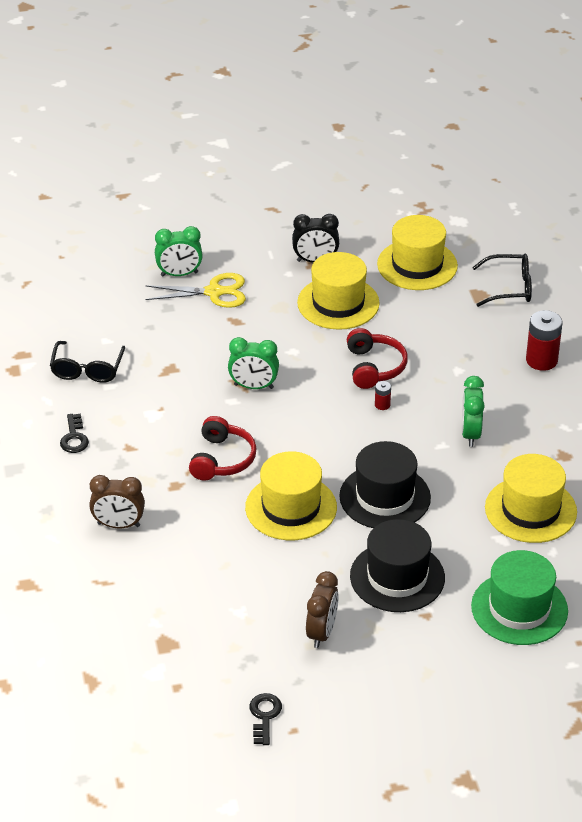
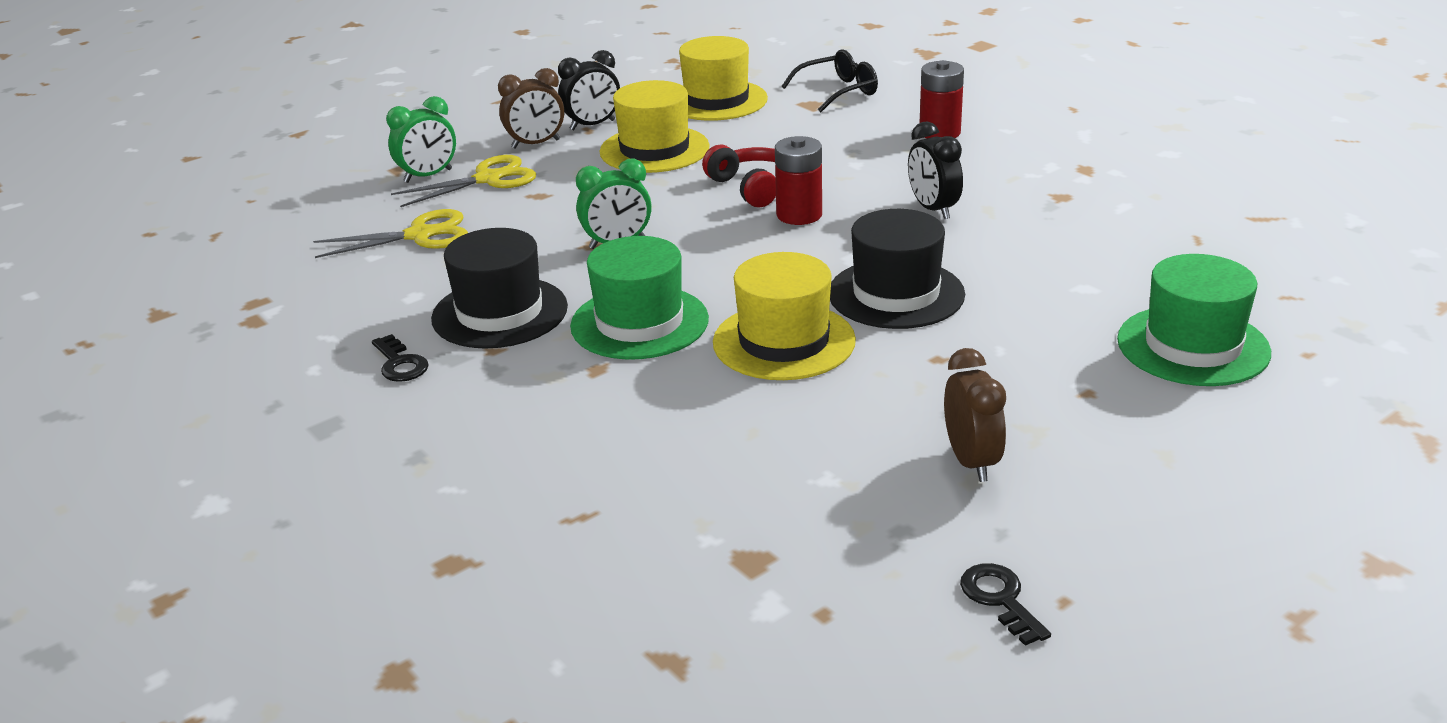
camera: 25 degrees left, 10 degrees down
(87, 369) = (367, 290): black glasses -> none
(118, 525) = (548, 439): brown clock -> brown clock (536, 144)
(143, 331) = (420, 235): none -> yellow scissors
(221, 459) = (639, 322): red headphones -> green hat
(382, 405) = (799, 215): red battery -> red battery, size x2.08
(397, 577) = (1003, 366): black hat -> black hat (500, 313)
(470, 434) = (933, 209): green clock -> black clock
(530, 510) = (1085, 252): yellow hat -> none

